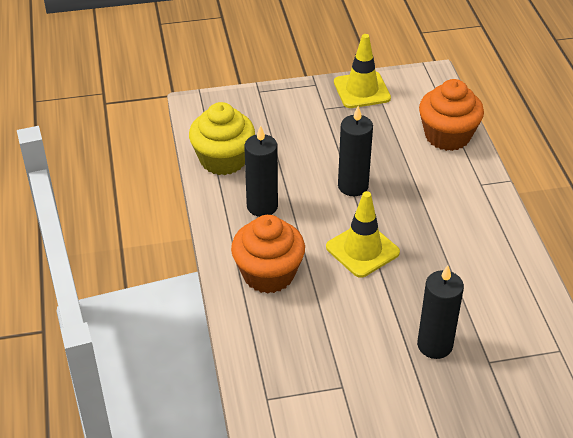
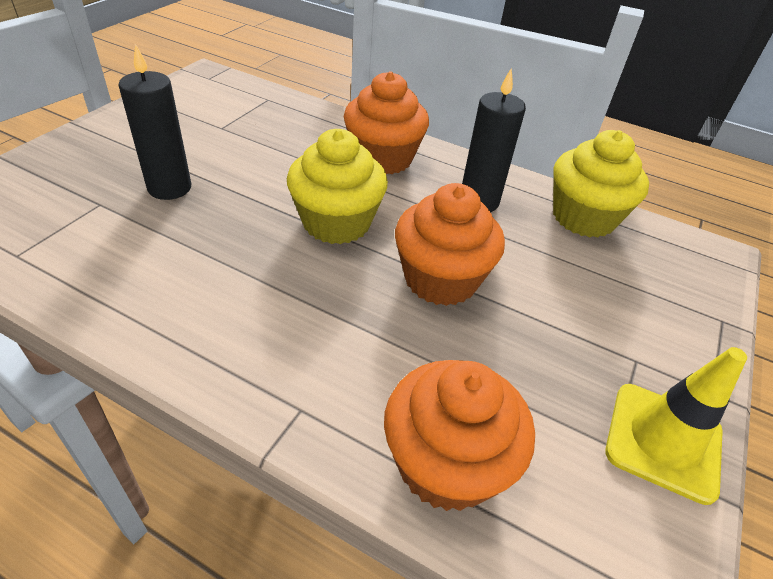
camera: 125 degrees right, 0 degrees up
(353, 186) = (440, 279): black candle -> orange cupcake
(362, 250) = (336, 222): yellow traffic cone -> yellow cupcake

